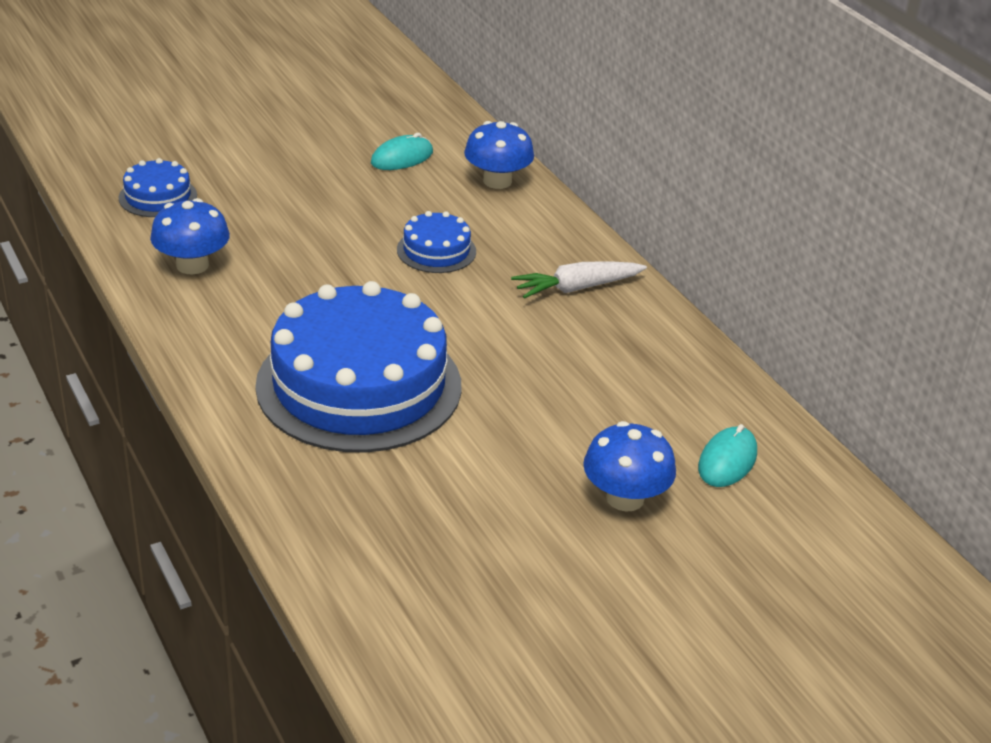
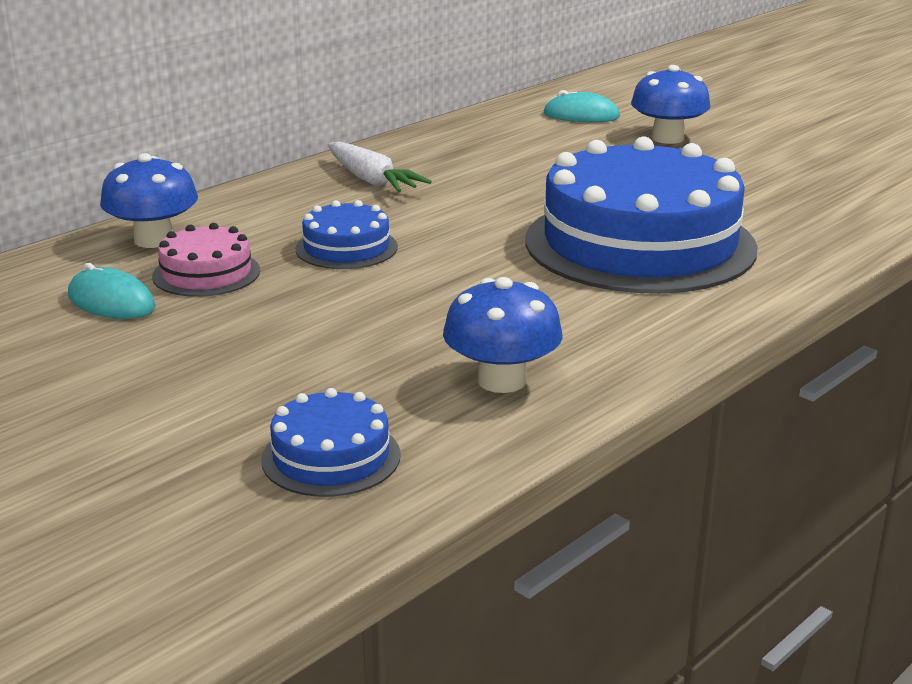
camera: 105 degrees left, 10 degrees down
(425, 192) = (206, 273): none -> pink cake

